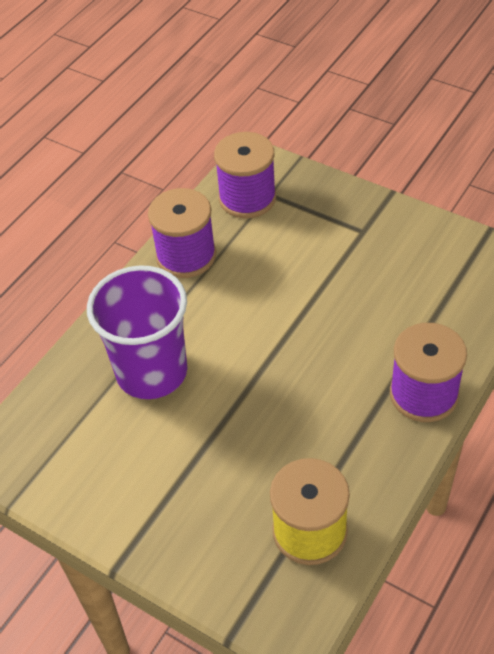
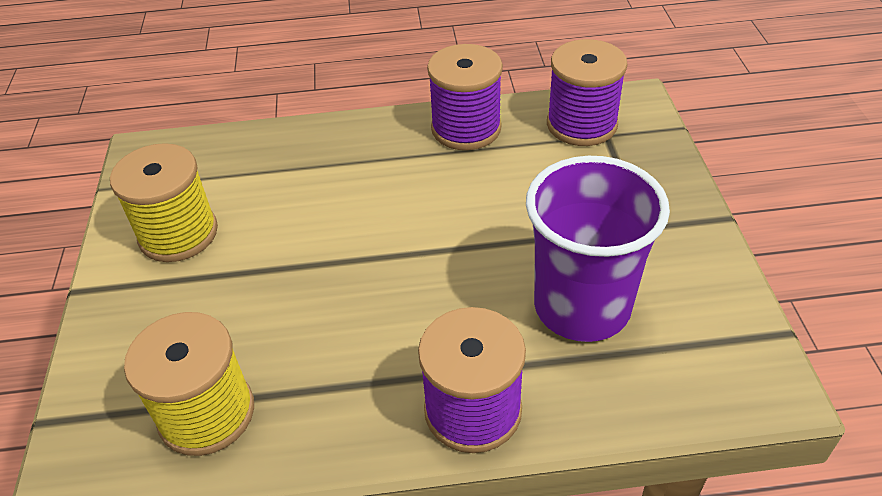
camera: 50 degrees right, 5 degrees down
(120, 475) = (178, 234): none -> yellow spool
(152, 372) = (310, 186): purple cup -> purple cup (582, 307)

